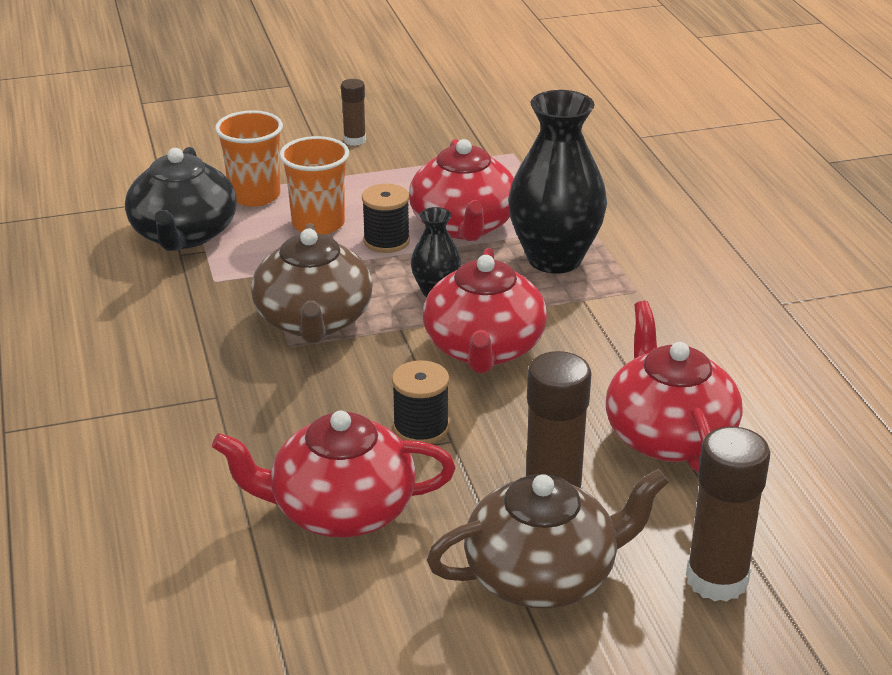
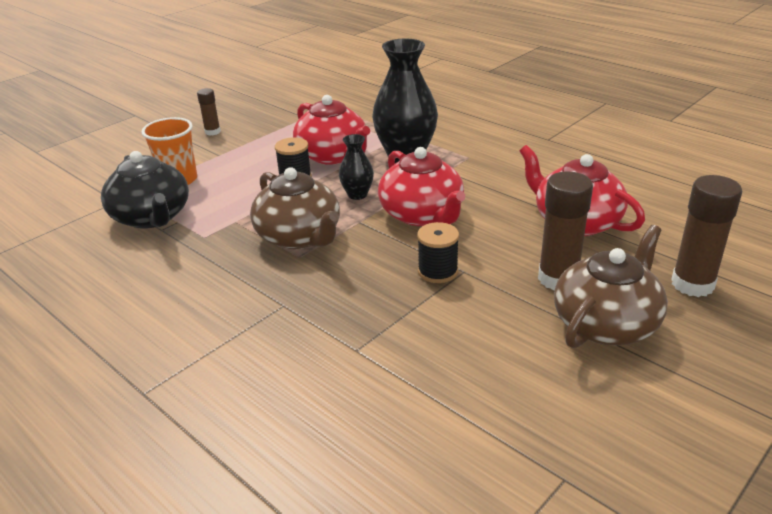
camera: 30 degrees left, 0 degrees up
(318, 224) = (240, 182): orange cup -> none
(340, 510) = (446, 340): red teapot -> none

